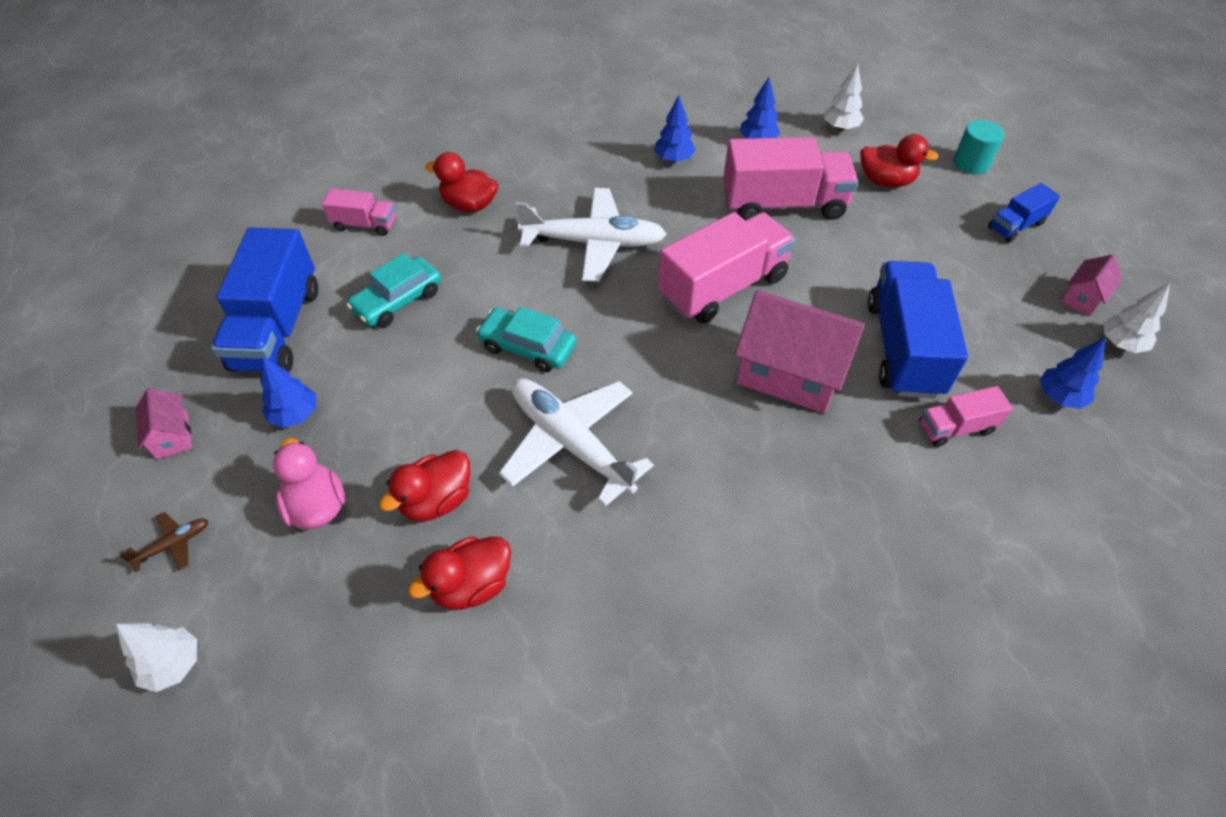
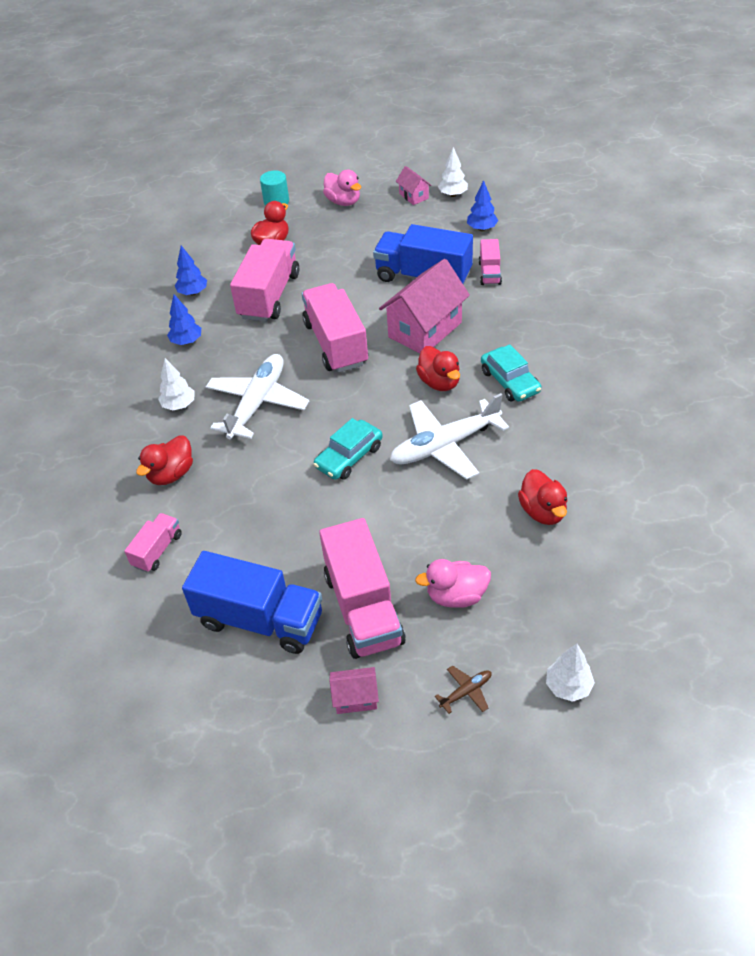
camera: 70 degrees left, 5 degrees down
(173, 545) = (466, 692): brown plane -> brown plane turned 75 degrees clockwise
(295, 415) = (363, 608): blue tree -> pink truck
(398, 300) = (264, 532): turquoise car -> turquoise car (510, 381)
(436, 500) = (471, 524): red duck -> red duck (439, 382)
(840, 128) = (204, 248): white tree -> white tree (179, 405)
(1015, 226) = (343, 202): blue truck -> pink duck

